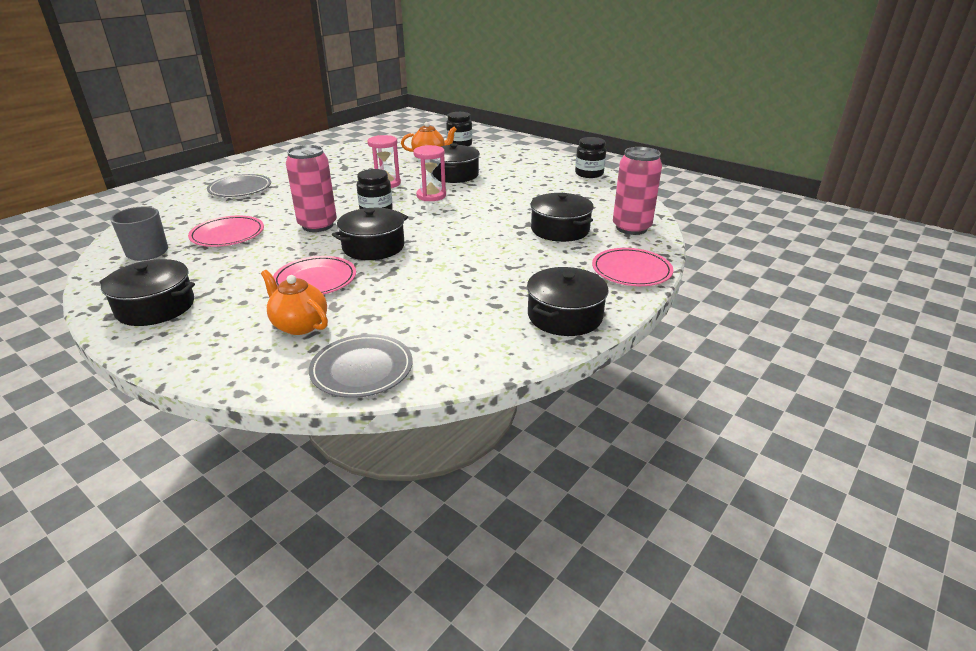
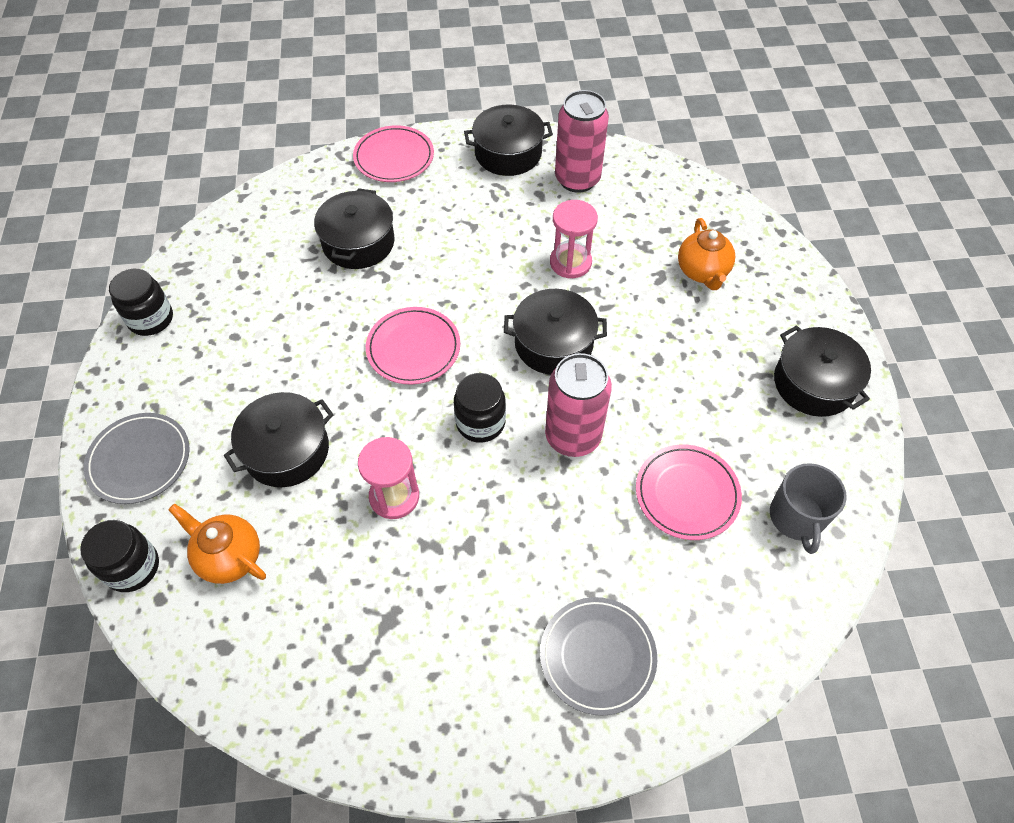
camera: 135 degrees left, 25 degrees up
(315, 280) = (649, 326): pink plate -> pink plate (413, 348)
(362, 369) = (689, 200): grey plate -> grey plate (139, 460)
(431, 196) = (383, 411): pink hourglass -> pink hourglass (570, 262)
(631, 228) = (299, 199): pink can -> pink can (577, 179)

